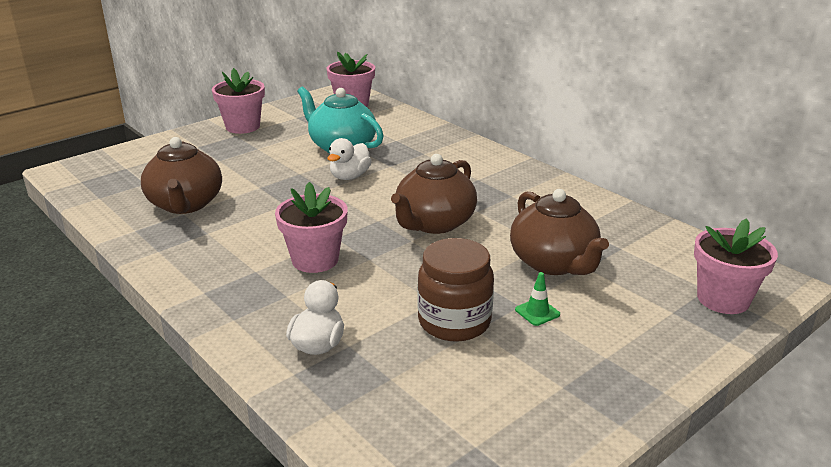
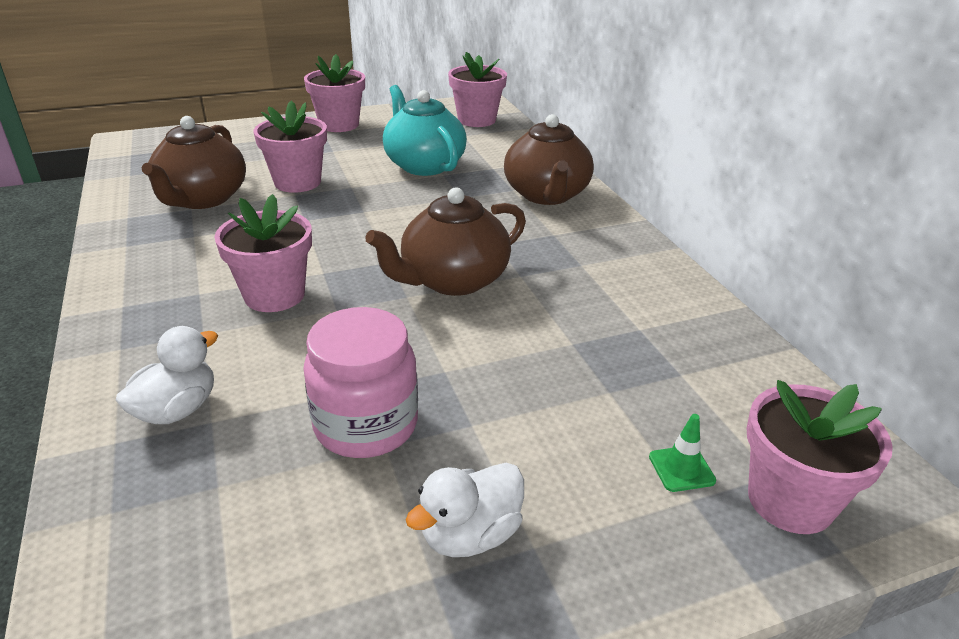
camera: 20 degrees right, 5 degrees up
(252, 178) = (297, 182): none -> pink flower pot
(350, 176) = (403, 201): white duck -> white duck (470, 535)
(454, 322) = (366, 425): brown jar -> pink jar
(537, 312) = (487, 442): green traffic cone -> green traffic cone (681, 469)
(553, 263) = (566, 373): brown teapot -> brown teapot (546, 195)

